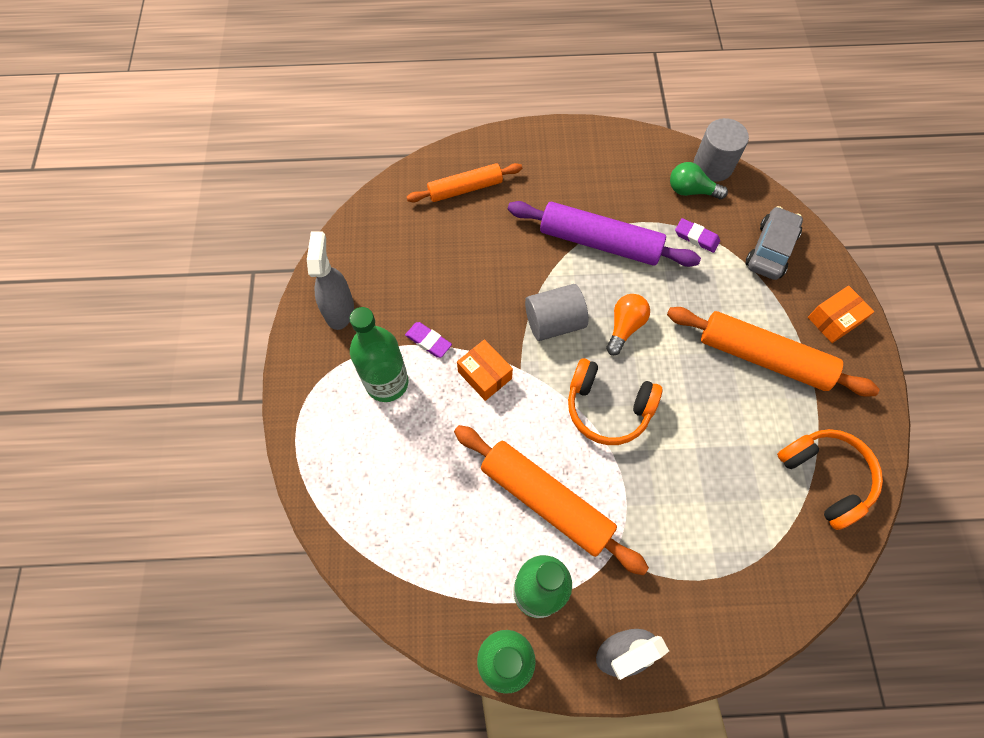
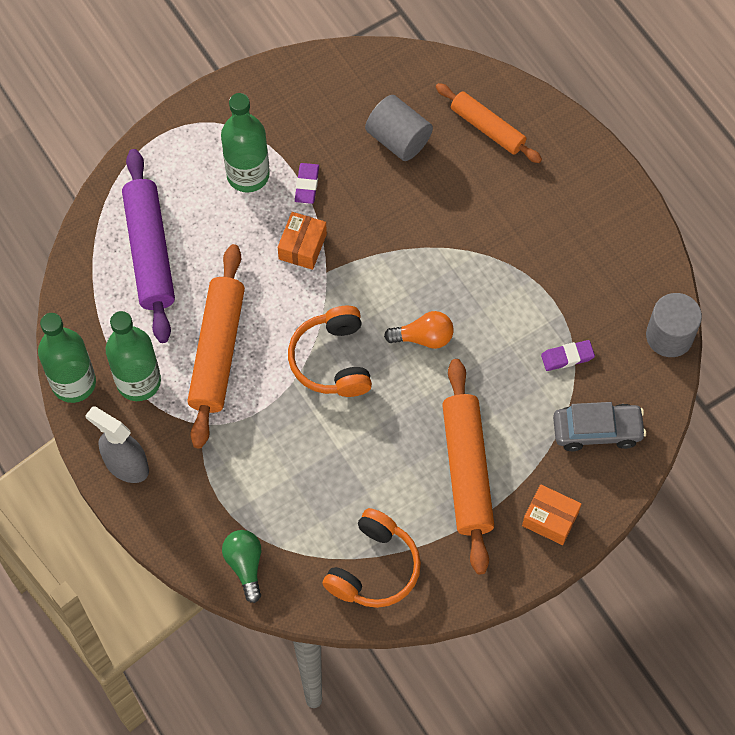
camera: 60 degrees right, 0 degrees up
(339, 310) = (292, 99): grey spray bottle -> none
(554, 322) = (390, 276): grey cylinder -> grey cylinder (398, 139)
(599, 242) = (503, 274): purple rolling pin -> purple rolling pin (149, 252)
(691, 190) = (622, 328): green light bulb -> green light bulb (245, 565)
(696, 237) = (567, 357): purple eraser -> purple eraser turned 75 degrees clockwise

